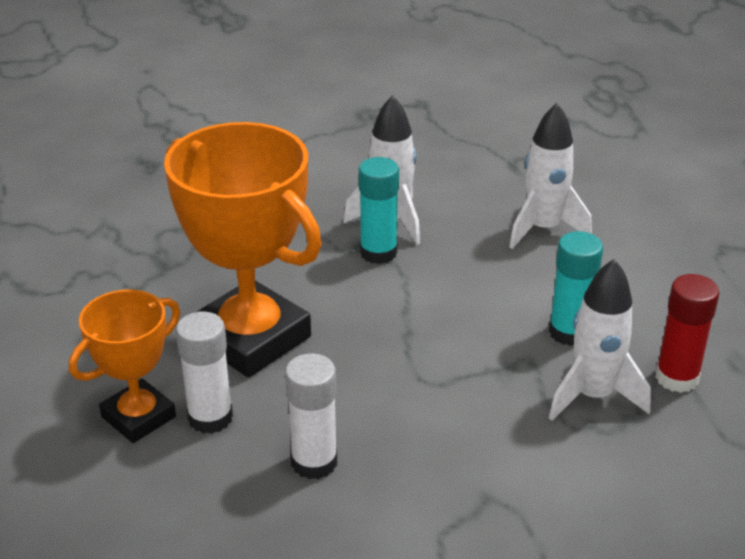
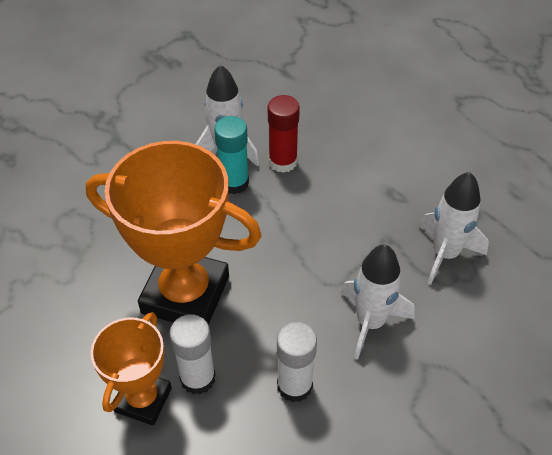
camera: 25 degrees left, 15 degrees up
(543, 229) = (336, 122): white rocket -> white rocket (370, 322)
(569, 332) = (401, 206): turquoise glue stick -> none
(677, 378) = (487, 218): red glue stick -> red glue stick (283, 162)

